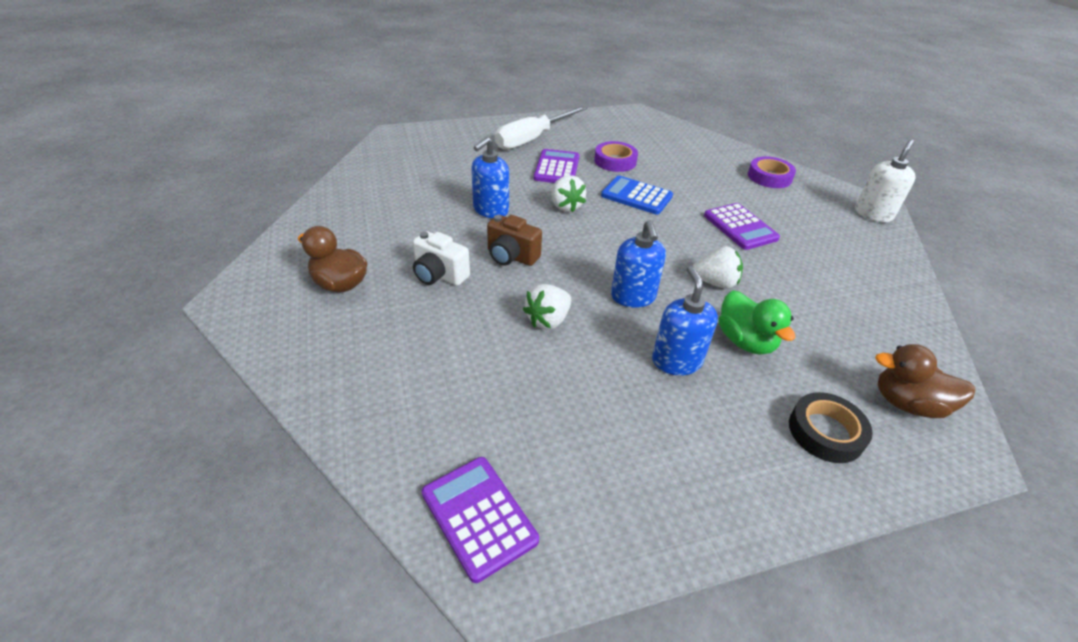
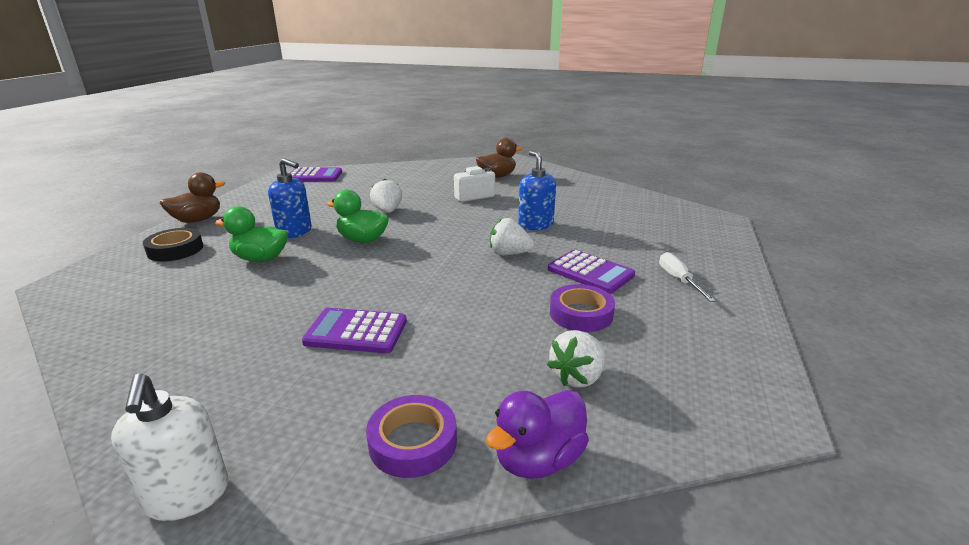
camera: 125 degrees right, 15 degrees down
(511, 256) = (464, 217): brown camera -> none
(532, 139) = (678, 280): white screwdriver -> white screwdriver, size x0.53
(633, 297) = (362, 240): blue soap dispenser -> green duck
(636, 196) = (487, 295): blue calculator -> none
(715, 282) = (320, 275): white strawberry -> white strawberry (577, 377)
(732, 150) = (538, 459): none -> purple duck
(907, 403) = (113, 287): brown duck -> brown duck (197, 220)

